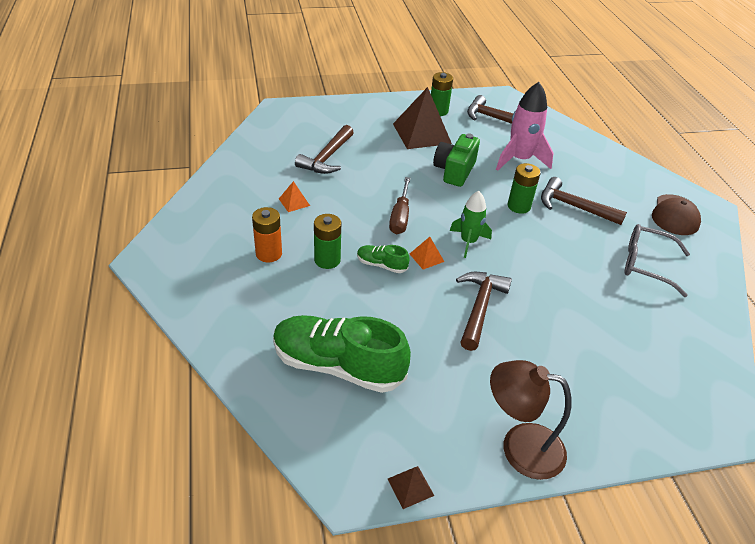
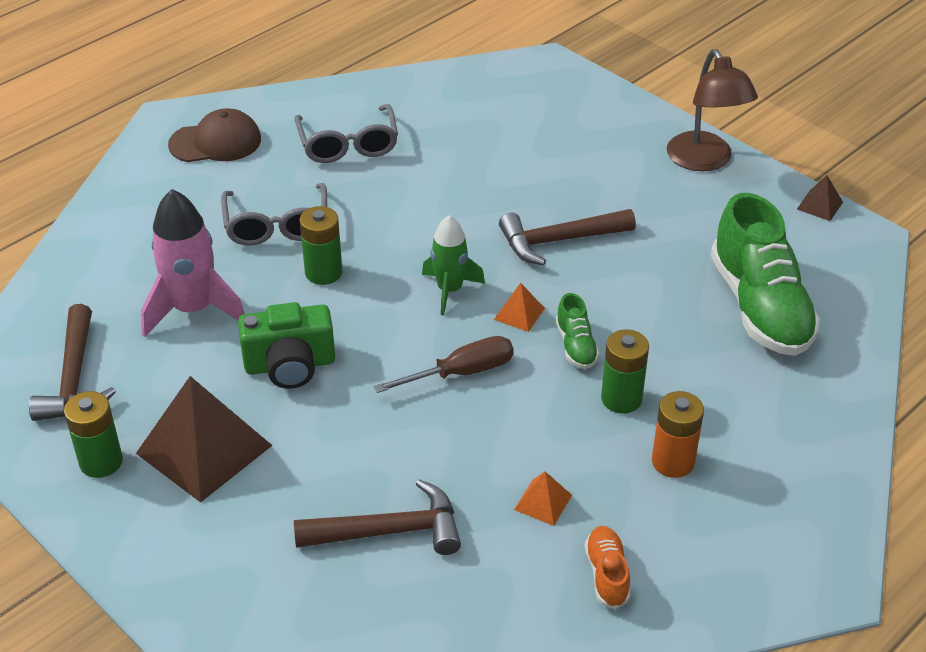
camera: 120 degrees left, 0 degrees up
(236, 199) = (607, 574): none -> orange shoe
(573, 207) = (277, 225): brown hammer -> grey glasses

